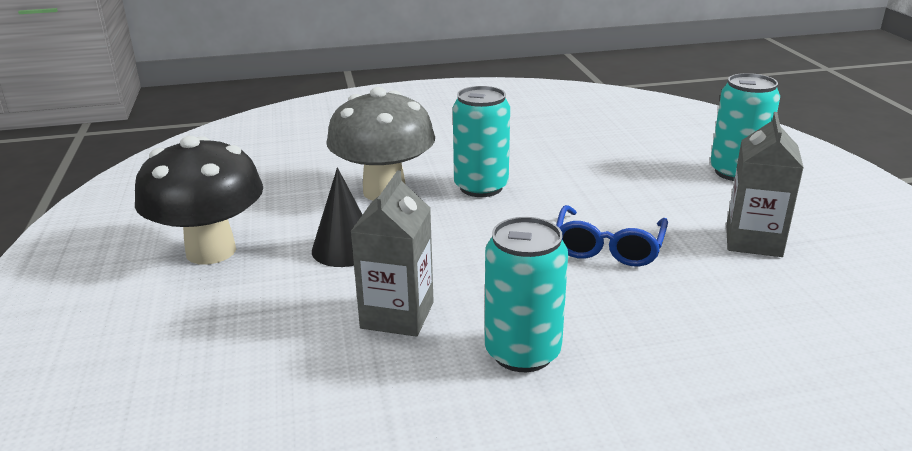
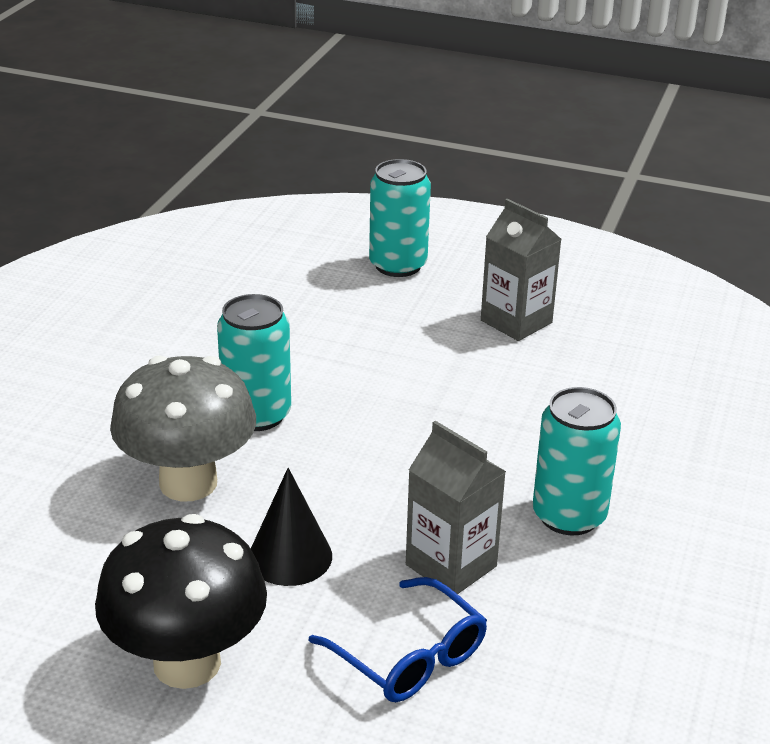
camera: 60 degrees left, 5 degrees up
(608, 247) = (453, 396): blue glasses -> blue glasses (409, 657)

